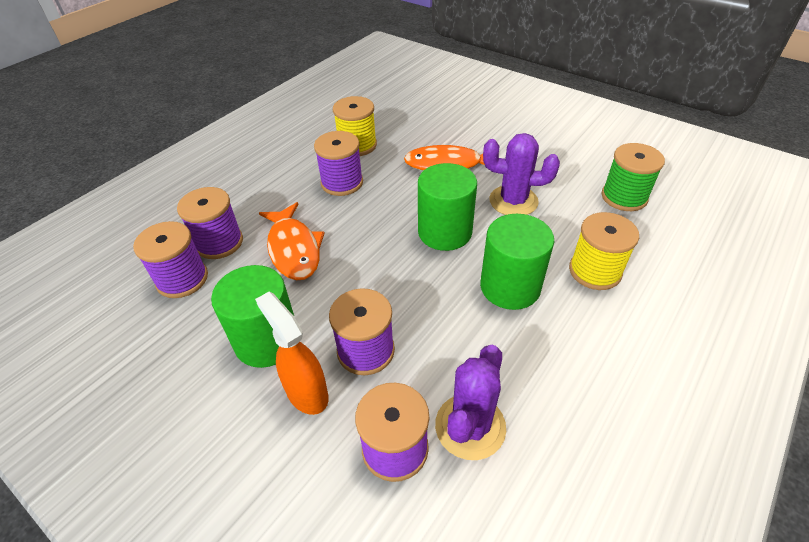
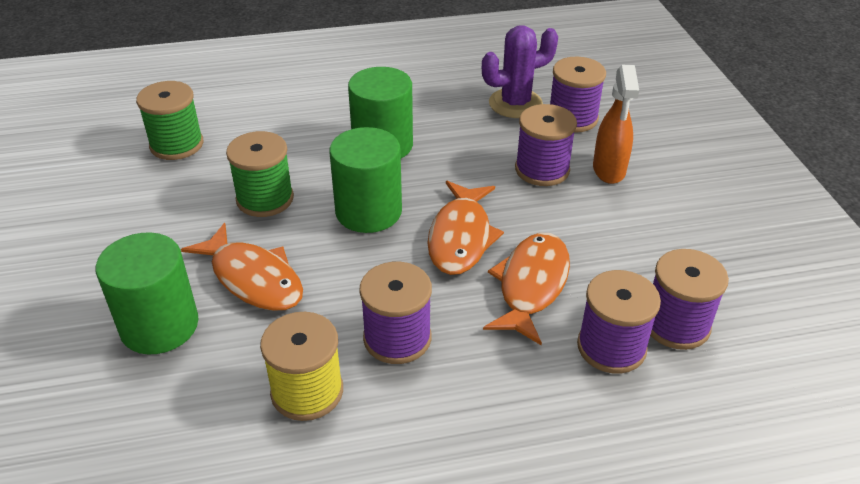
camera: 140 degrees left, 5 degrees down
(267, 340) = (617, 218): green cylinder -> green cylinder (159, 325)
(367, 252) = (461, 237): none -> orange fish
(513, 201) = (265, 199): purple cactus -> green spool
(595, 271) = (307, 119): yellow spool -> none

